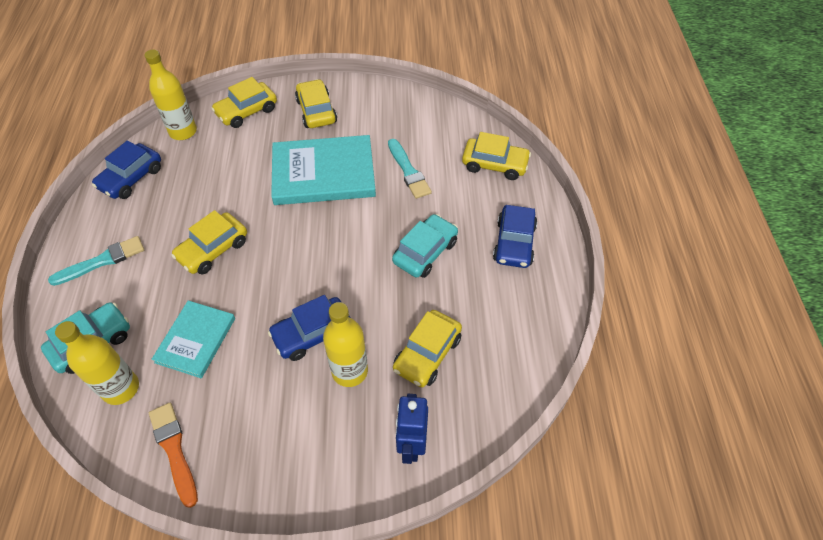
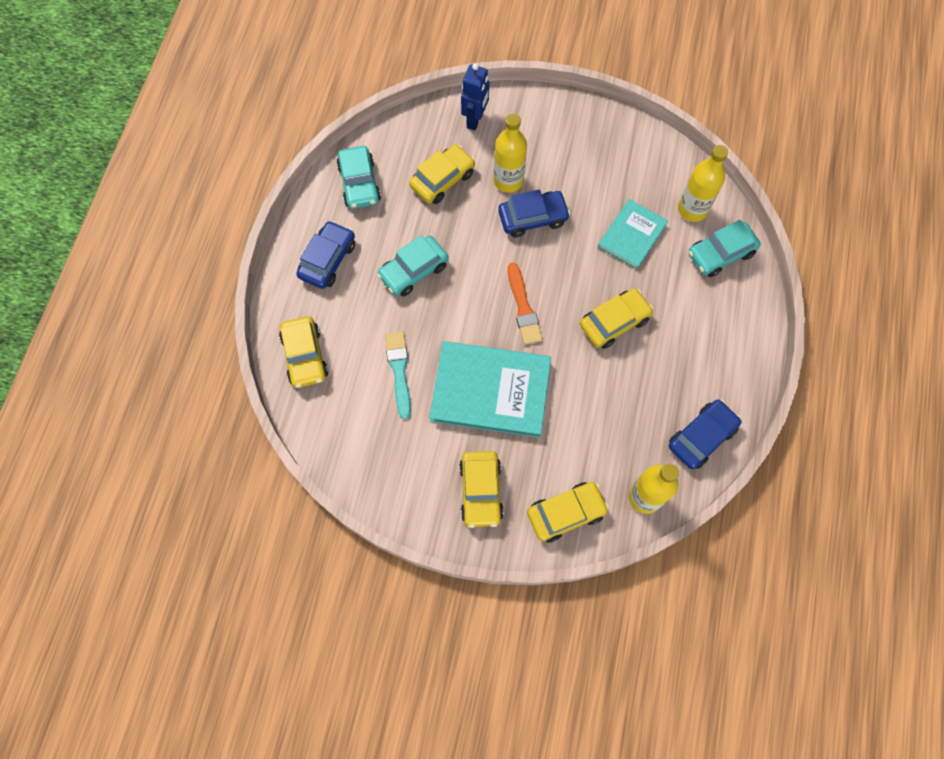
camera: 165 degrees left, 15 degrees up
(102, 261) = (721, 335): turquoise brush -> none
(174, 450) = (648, 156): orange brush -> orange brush (523, 308)
(494, 164) = (305, 356): yellow car -> yellow car turned 135 degrees counterclockwise
(519, 327) = (359, 183): none -> turquoise car

